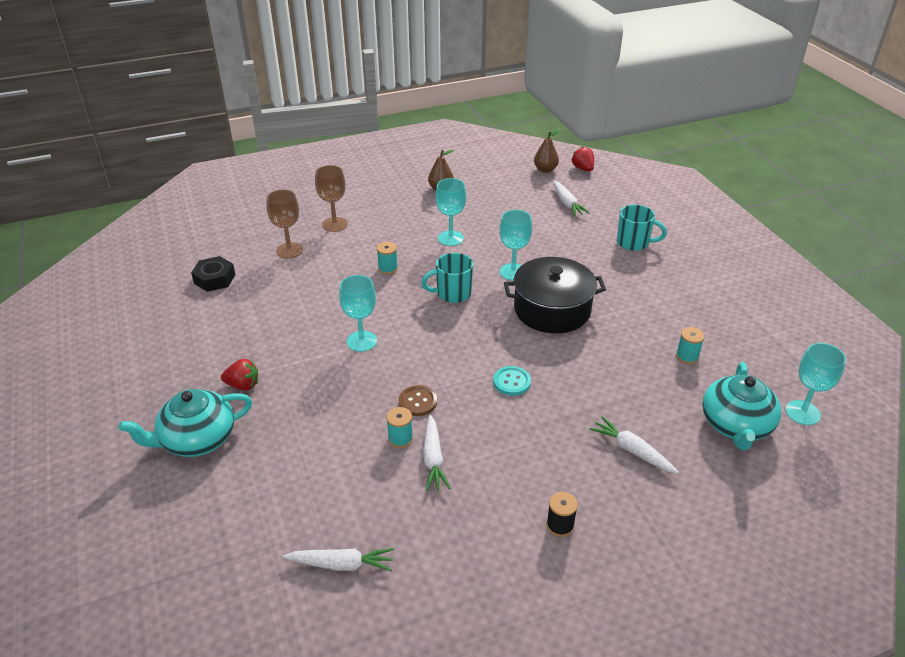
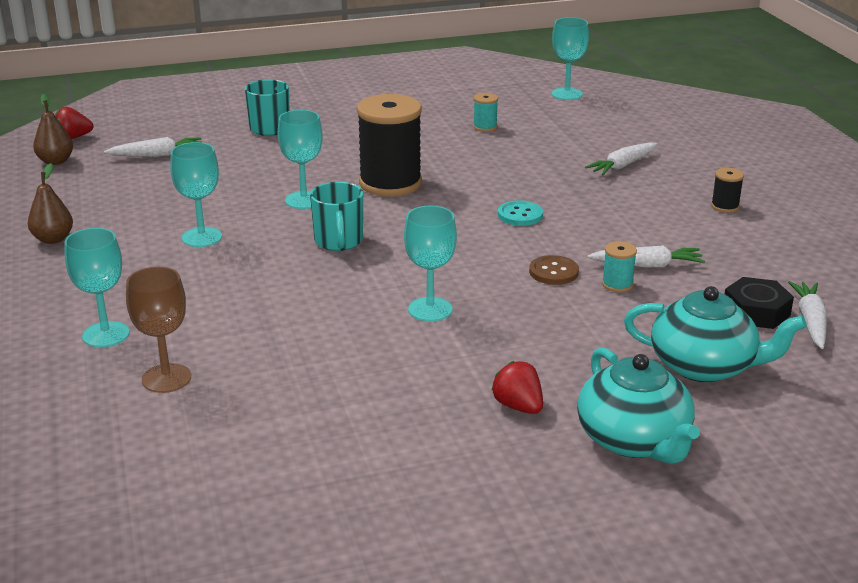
camera: 85 degrees left, 10 degrees down
(214, 279) = (223, 457): black nut -> black nut (756, 311)
(243, 385) = (518, 406): red strawberry -> red strawberry turned 45 degrees counterclockwise
(334, 224) = (105, 334): brown goblet -> turquoise goblet
(388, 268) = (260, 287): turquoise spool -> none
(552, 309) = (390, 183): black pot -> black spool
(736, 425) = (584, 120): turquoise teapot -> turquoise teapot (704, 366)

